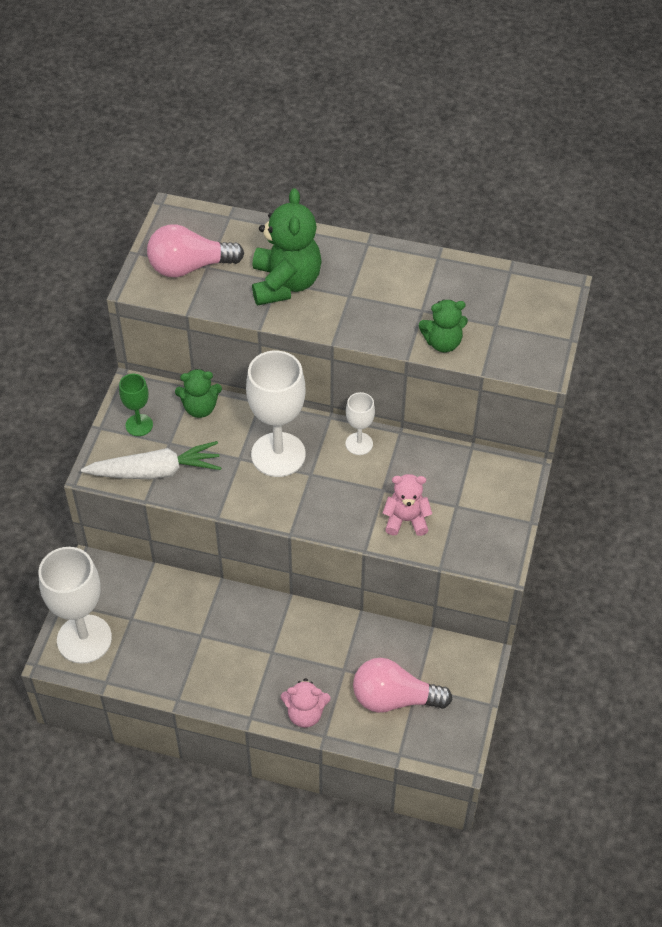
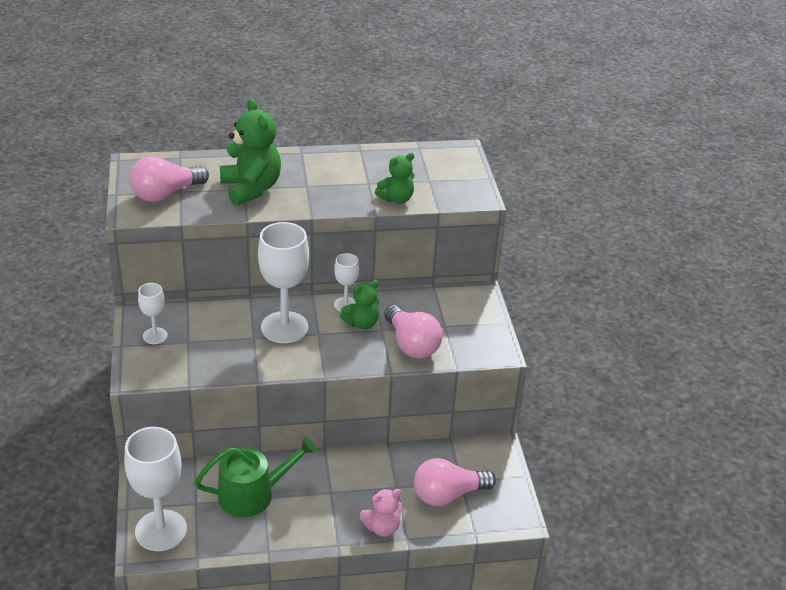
camera: 25 degrees left, 15 degrees down
(139, 425) = (155, 336): green goblet -> white goblet
(155, 471) = (186, 364): white carrot -> none
(191, 627) = (253, 494): none -> green watering can
(200, 408) = (201, 312): green teddy bear -> green teddy bear (361, 323)
(406, 520) = (411, 344): pink teddy bear -> pink light bulb

